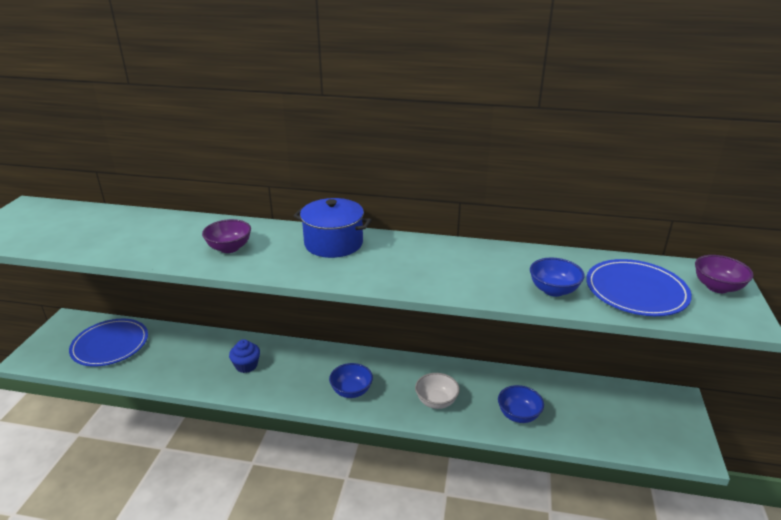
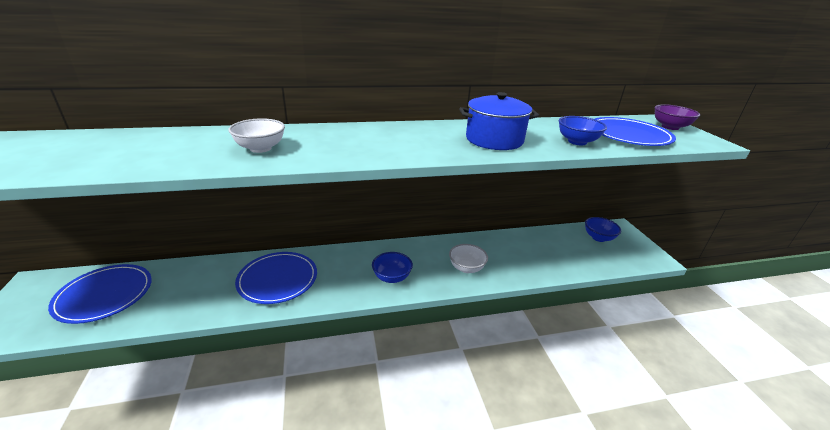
camera: 25 degrees left, 0 degrees up
(229, 248) = (260, 148): purple bowl -> white bowl
(246, 365) = (278, 279): blue cupcake -> blue plate
(333, 243) = (366, 134): blue pot -> blue pot (494, 140)
(518, 415) = (532, 262): blue bowl -> blue bowl (598, 238)

